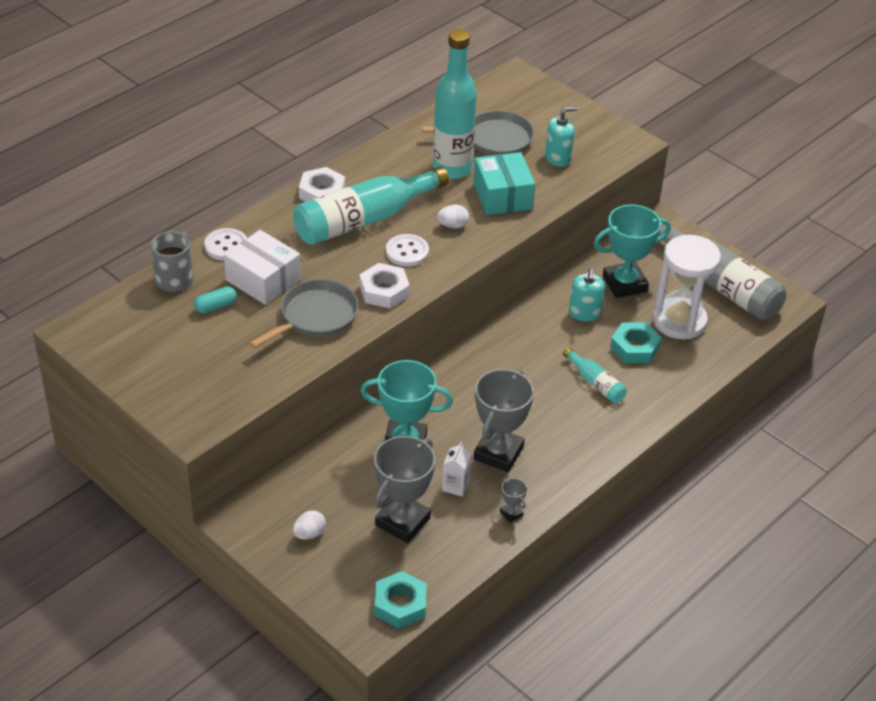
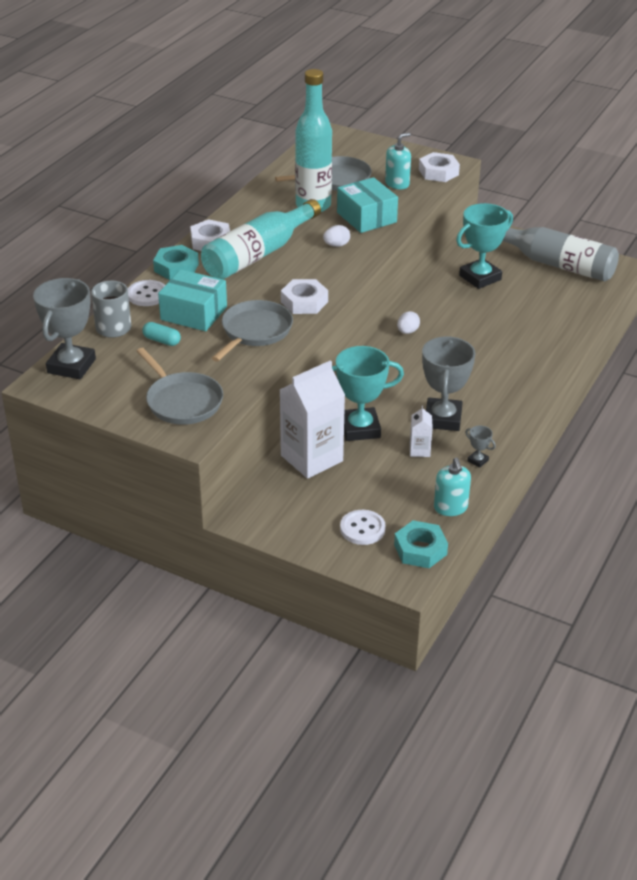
camera: 15 degrees left, 5 degrees down
(203, 385) = (182, 401): none -> grey pan
(216, 306) = (162, 340): turquoise capsule -> turquoise capsule turned 75 degrees clockwise
(263, 280) = (194, 313): white box -> turquoise box
(309, 534) = (312, 513): white egg -> white egg (407, 331)
(338, 468) = (311, 458): none -> white carton
(402, 522) = (389, 487): grey trophy -> grey trophy (71, 366)
(407, 252) = (308, 270): white button -> white button (362, 529)
(584, 313) = (459, 304): turquoise soap dispenser -> turquoise soap dispenser (450, 507)
(595, 383) = (495, 352): turquoise bottle -> none
(611, 152) = (438, 172): none -> white nut
(634, 347) = (513, 320): turquoise nut -> turquoise nut (176, 268)
(679, 321) = (538, 295): white hourglass -> none

